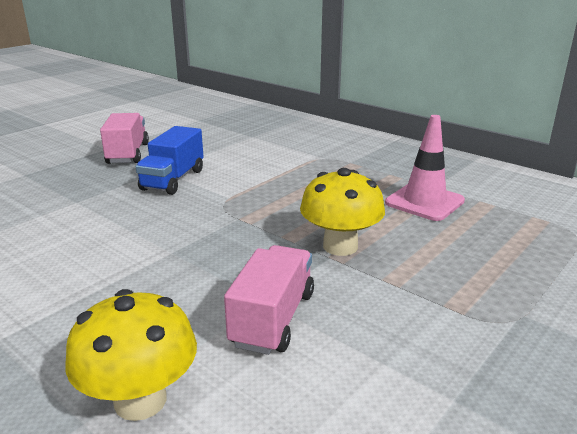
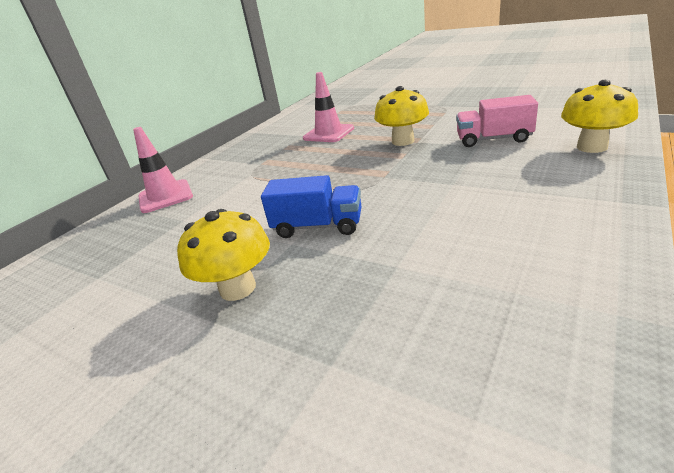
camera: 95 degrees left, 5 degrees up
(128, 154) = (238, 288): pink truck -> yellow mushroom
(308, 128) = (165, 196): none -> pink traffic cone

